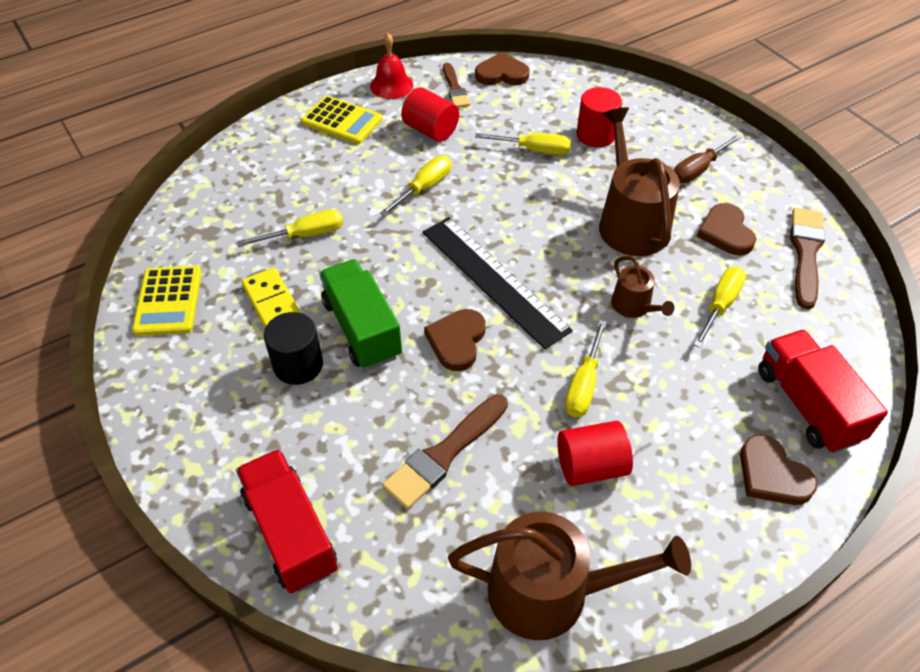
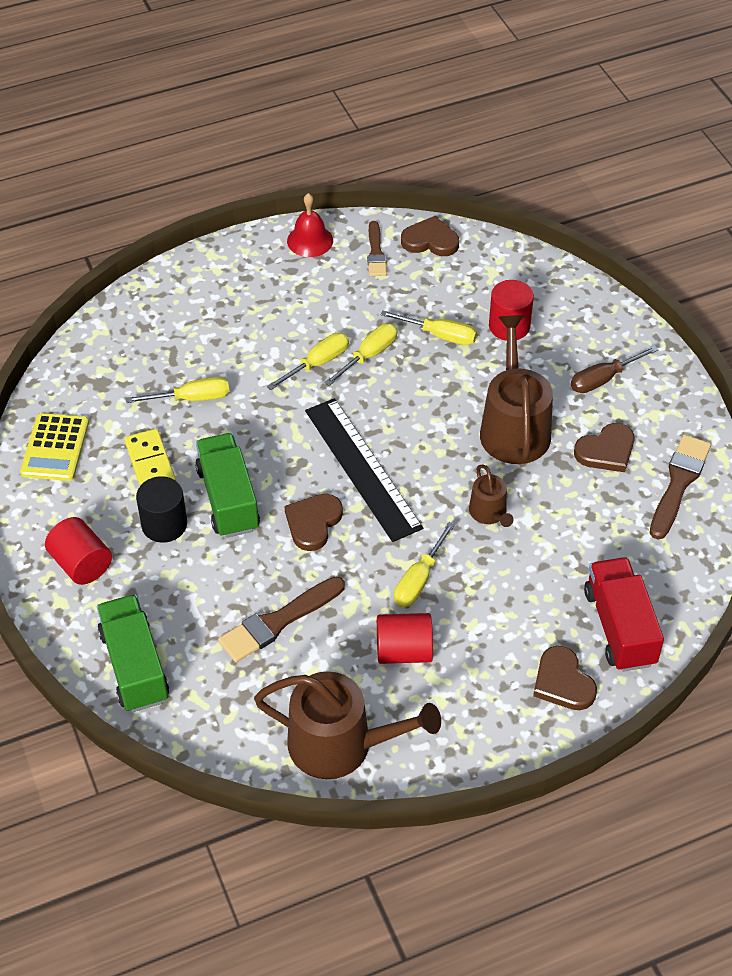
camera: 10 degrees right, 0 degrees up
(290, 532) = (135, 666): red truck -> green truck
(342, 121) = (250, 277): yellow calculator -> none
(430, 130) = (339, 299): red cylinder -> red cylinder (81, 564)
(720, 305) = (573, 523): yellow screwdriver -> yellow screwdriver (369, 355)
(725, 232) = (606, 451): brown heart -> brown heart turned 120 degrees counterclockwise

